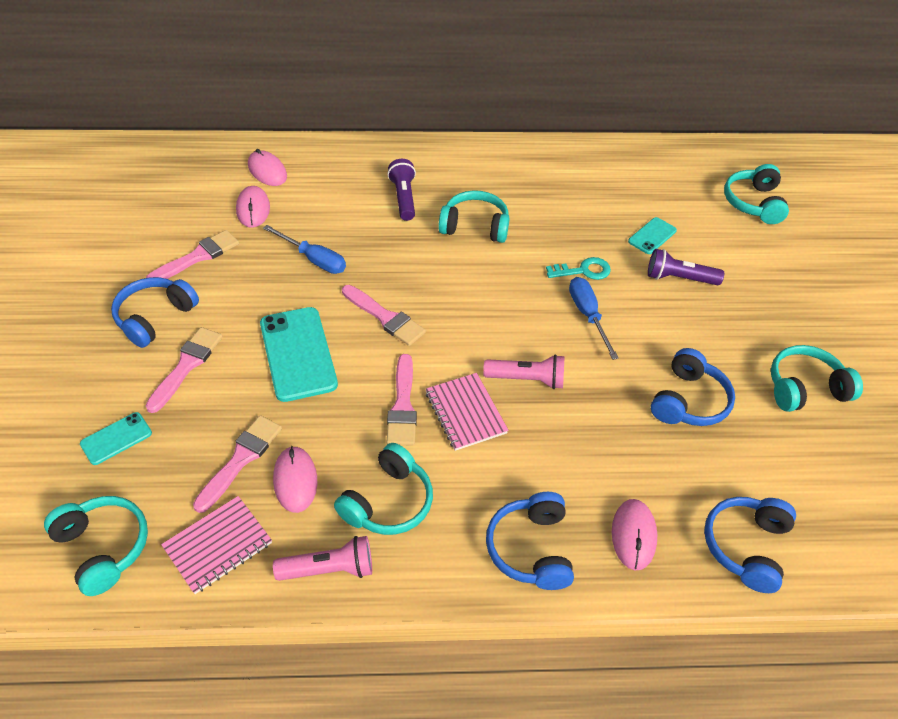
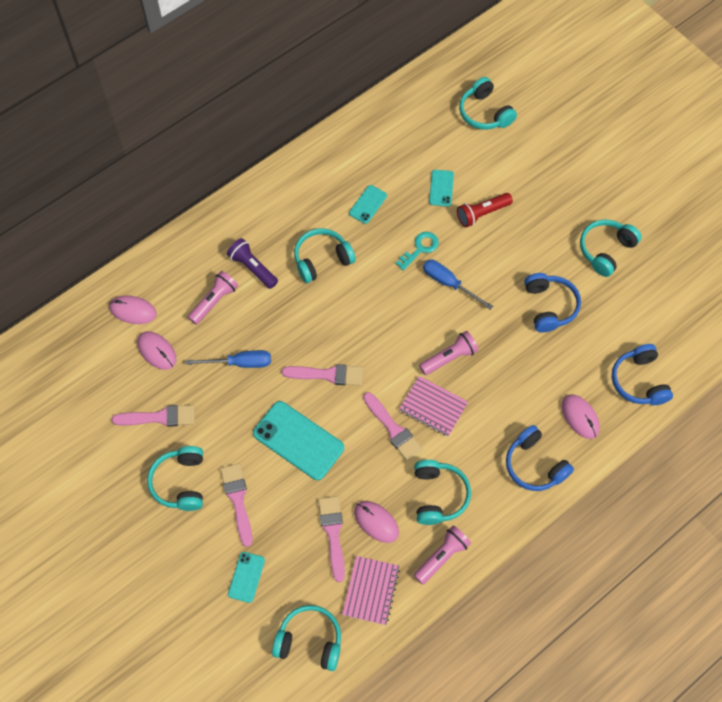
camera: 35 degrees left, 15 degrees up
(155, 317) = (180, 482): blue headphones -> turquoise headphones
(198, 257) = (159, 417): pink brush -> pink brush turned 75 degrees clockwise
(343, 202) = (214, 301): none -> pink flashlight
(562, 210) = (368, 204): none -> turquoise phone
(679, 278) = (482, 214): purple flashlight -> red flashlight

